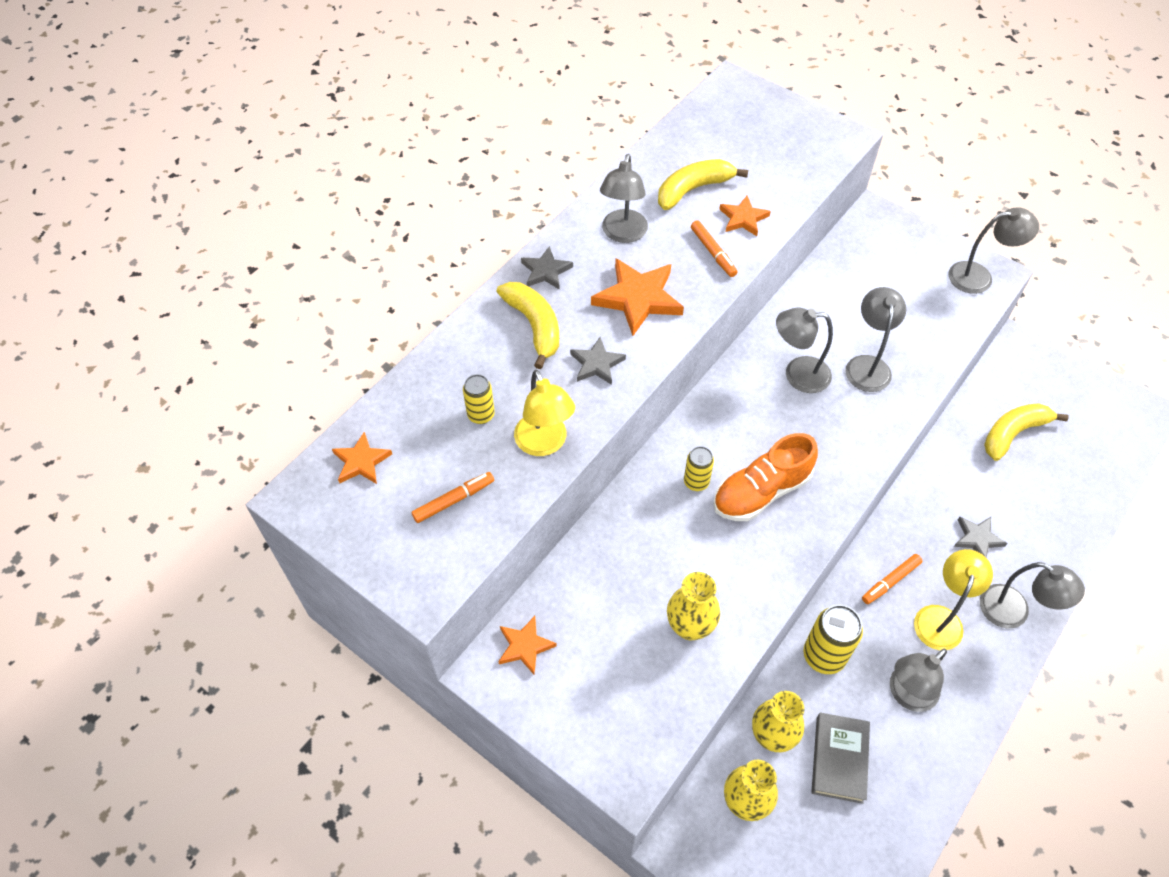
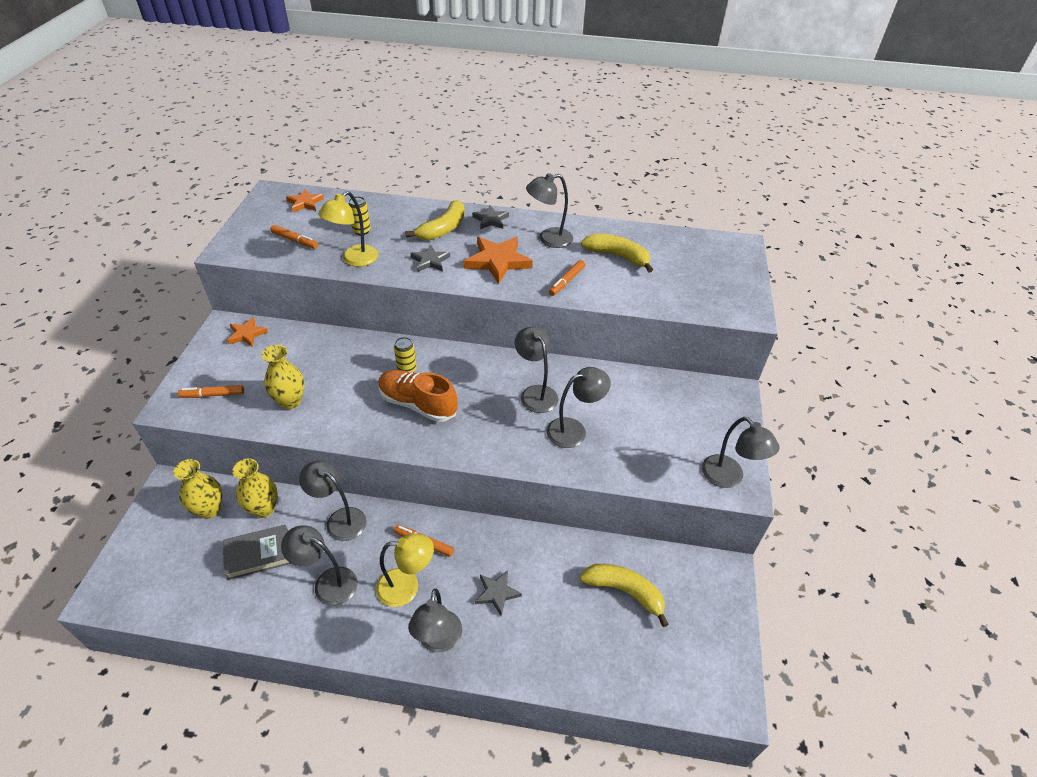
camera: 60 degrees right, 10 degrees down
(631, 718) = (213, 395): none -> orange marker
(743, 218) = (612, 286): orange star -> none
(824, 656) = (340, 519): yellow can -> grey lamp

